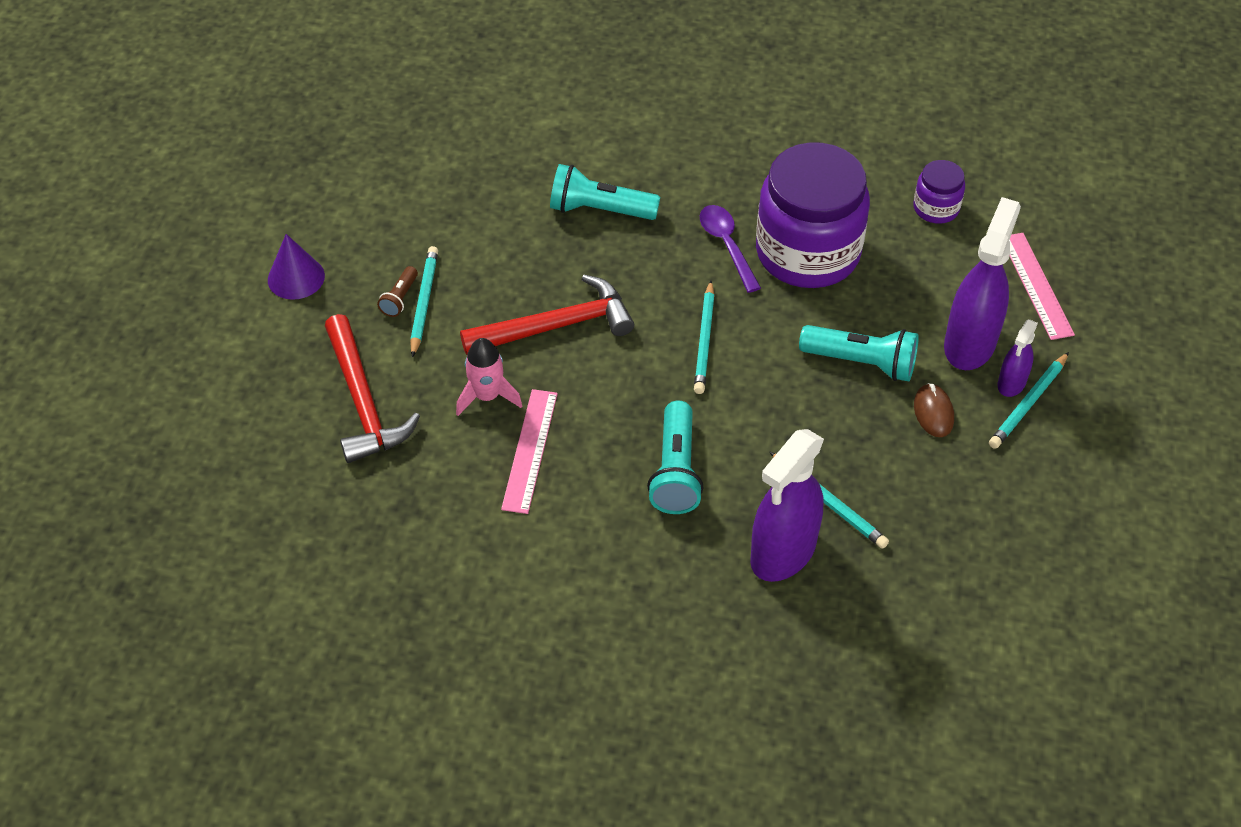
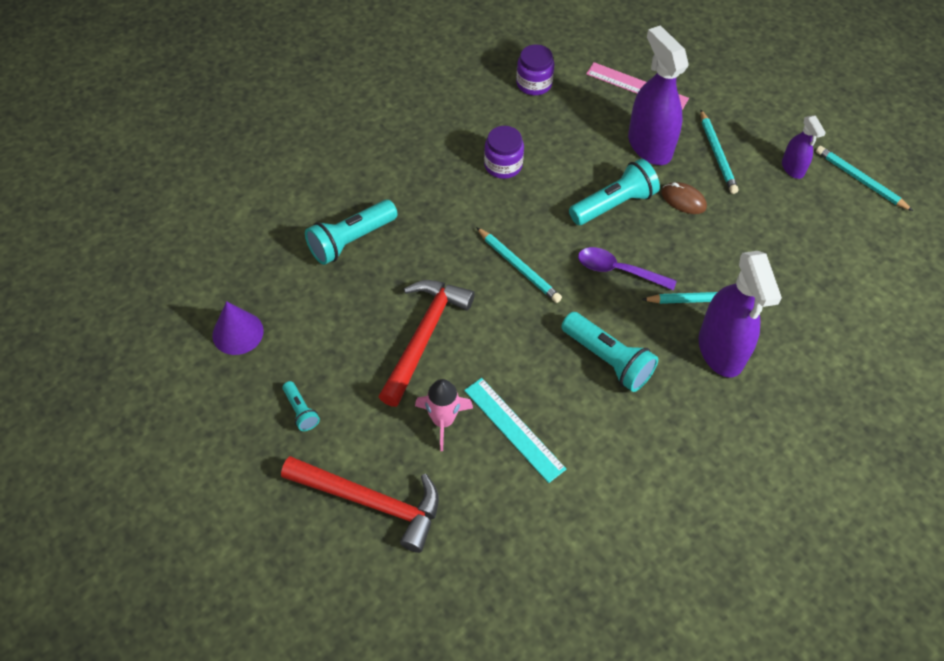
camera: 50 degrees left, 5 degrees up
(296, 277) = (208, 464): purple cone -> purple cone (238, 333)
(400, 298) = (301, 411): brown flashlight -> turquoise flashlight
(424, 302) = (320, 398): turquoise pencil -> turquoise pencil (860, 180)
(530, 450) = (514, 429): pink ruler -> turquoise ruler
(727, 245) = (454, 199): purple spoon -> purple spoon (618, 270)
(807, 252) = (503, 165): purple jar -> purple jar, size x0.45
(1011, 383) = (695, 150): purple spray bottle -> purple spray bottle (792, 168)

